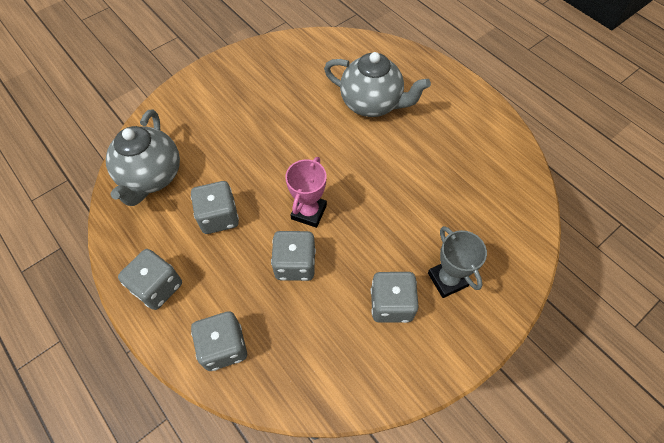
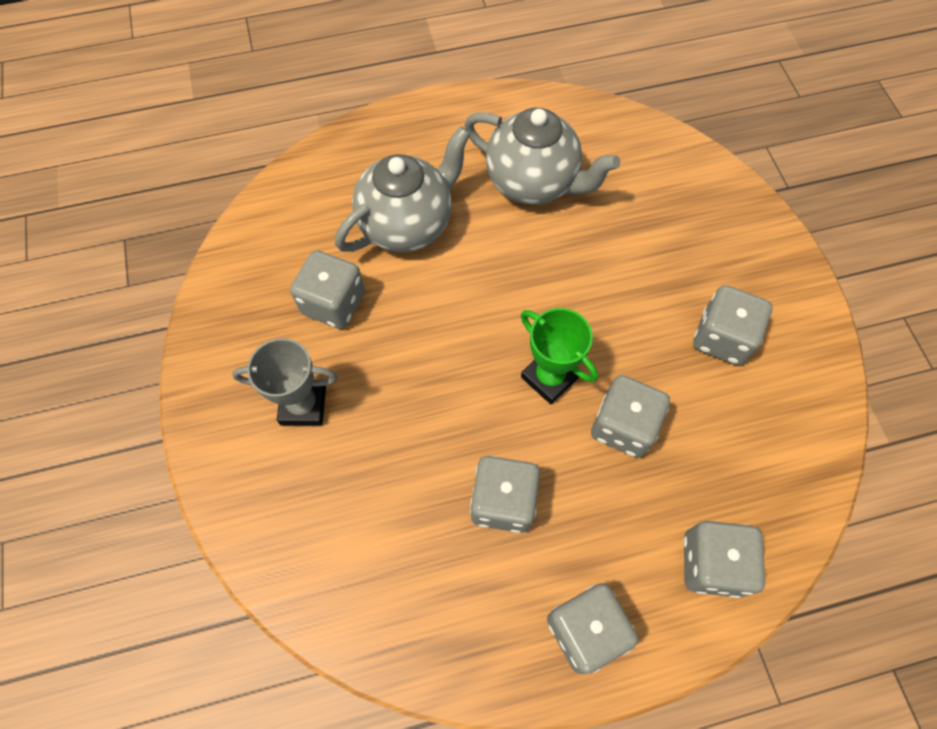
camera: 65 degrees left, 5 degrees up
(151, 177) = (378, 582): grey teapot -> grey teapot (533, 182)
(301, 93) = (333, 303): none -> grey dice
(309, 212) = (549, 377): pink trophy -> green trophy
(447, 279) = (711, 264): grey trophy -> grey trophy (303, 405)

